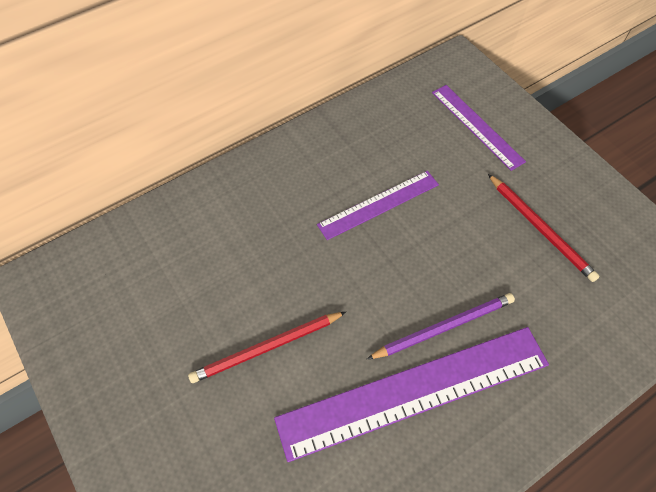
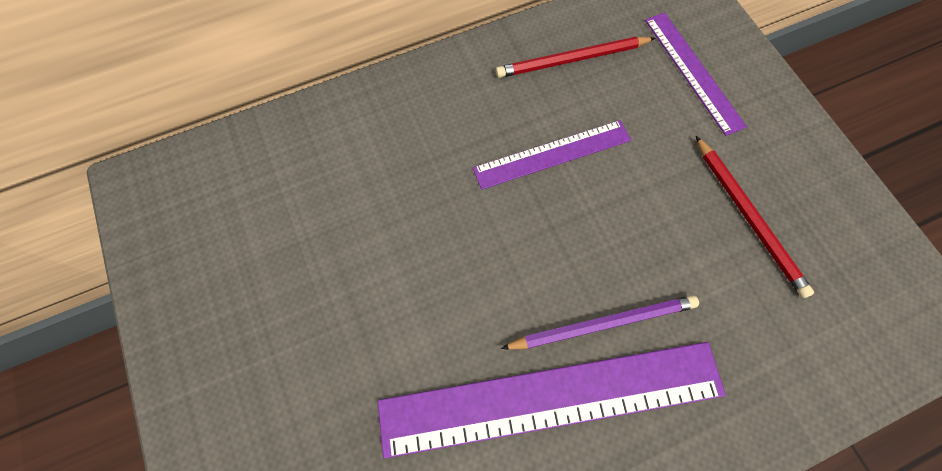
camera: 10 degrees right, 10 degrees up
(266, 348) = (385, 312): red pencil -> red pencil (571, 60)

